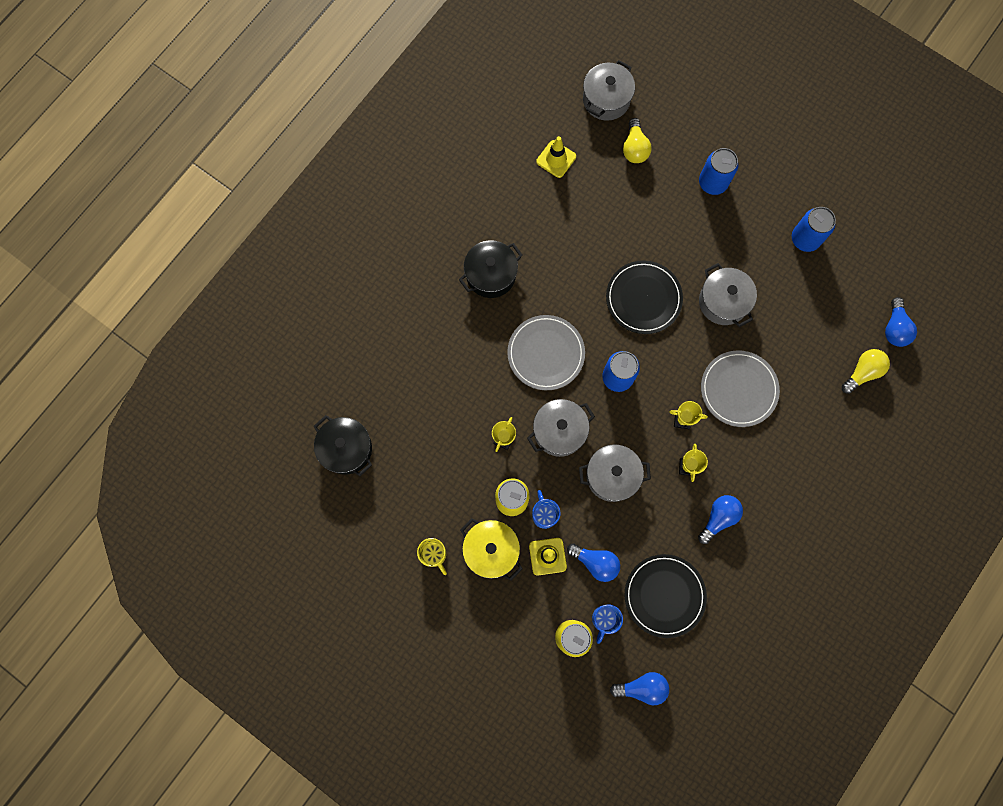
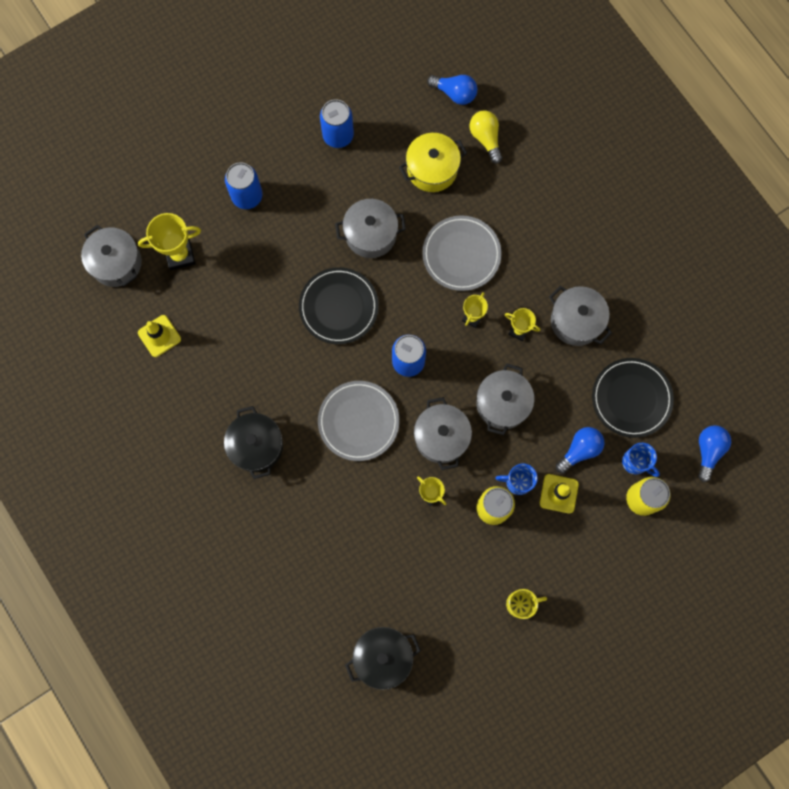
camera: 70 degrees left, 0 degrees up
(491, 550) = (535, 546): yellow pot -> yellow pot (432, 169)
(634, 148) = (180, 255): yellow light bulb -> yellow trophy
(718, 518) = (576, 321): blue light bulb -> grey pot

